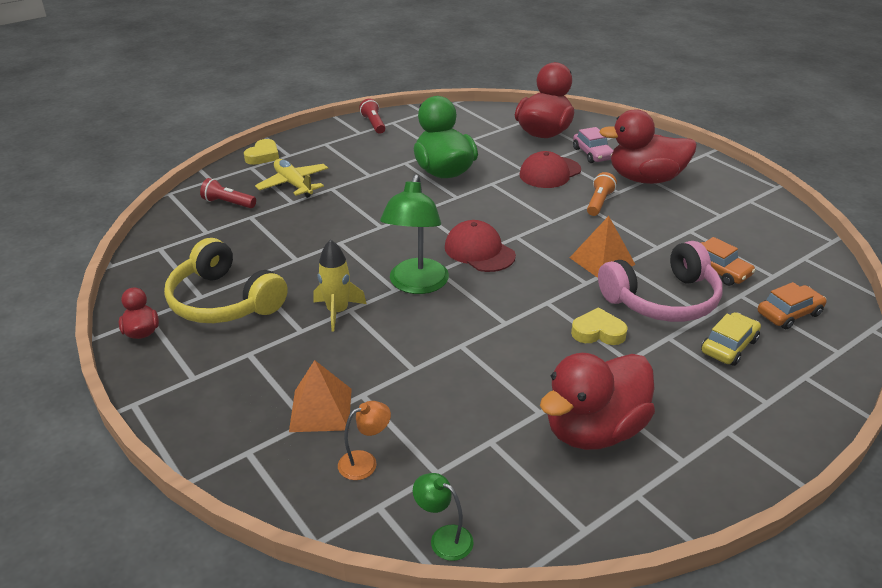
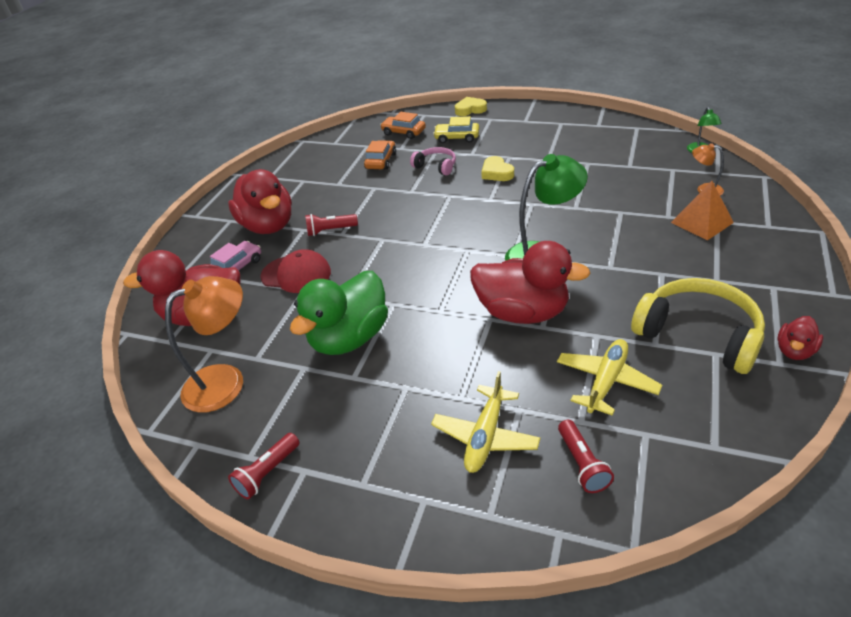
camera: 120 degrees left, 5 degrees up
(224, 301) = (698, 334): yellow headphones -> yellow headphones turned 60 degrees counterclockwise
(258, 240) = (606, 382): none -> yellow plane
(263, 156) = (451, 528): yellow heart -> yellow heart (470, 109)
(337, 312) = (620, 270): yellow rocket -> none
(463, 127) = (226, 381): none -> orange lamp
(479, 251) = (464, 250): red cap -> none
(594, 430) = (576, 146): red duck -> red duck (522, 312)
(599, 202) = (330, 230): orange flashlight -> red flashlight
(602, 261) = (416, 199): orange pyramid -> none
(662, 299) = (436, 166): pink headphones -> pink headphones, size x0.53

